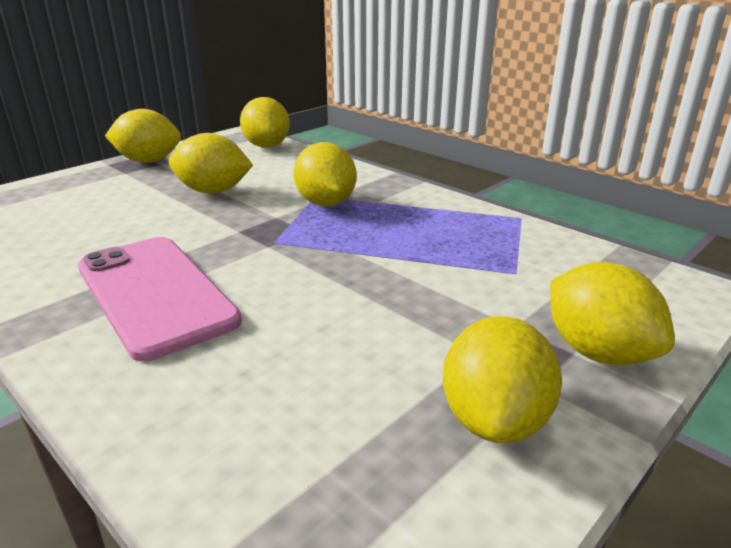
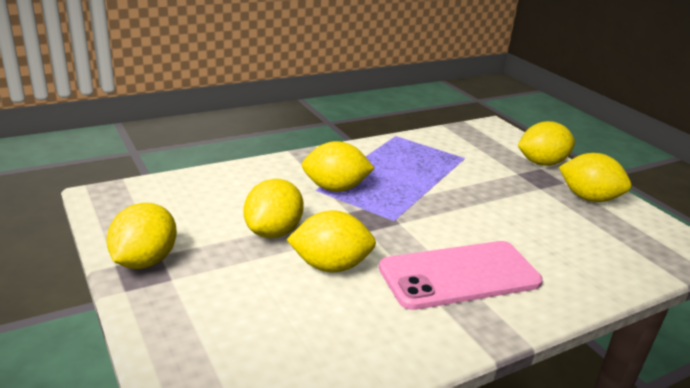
camera: 75 degrees left, 0 degrees up
(267, 146) = (165, 189): yellow lemon -> yellow lemon (330, 266)

